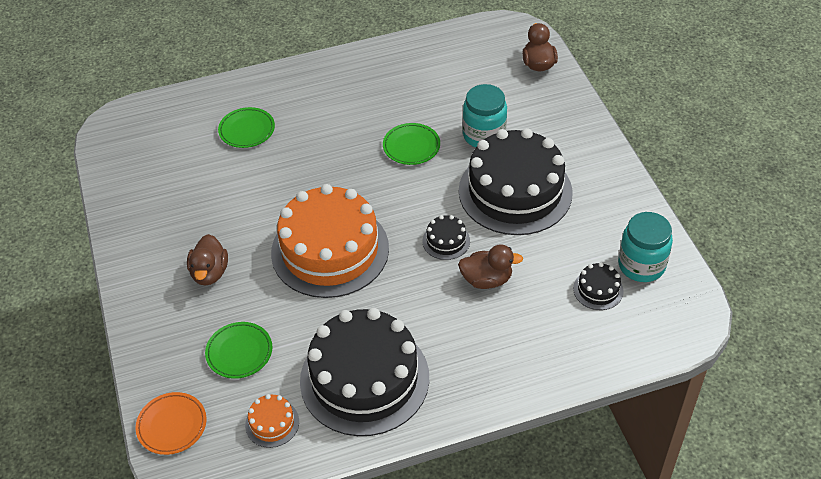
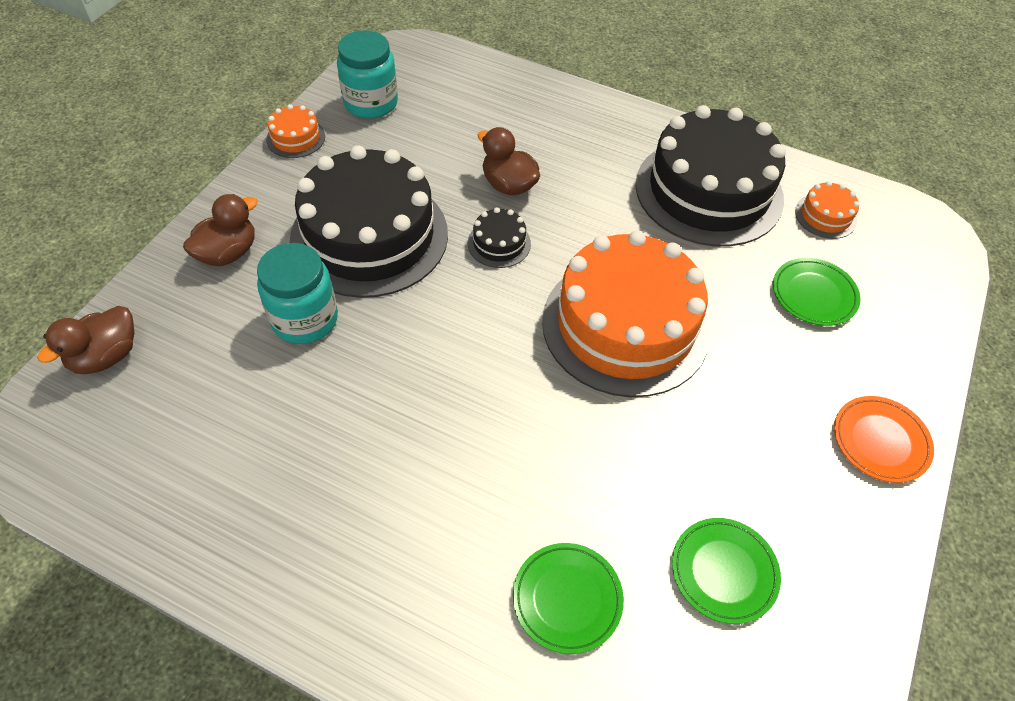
camera: 140 degrees left, 5 degrees up
(172, 425) = (929, 278): orange plate -> orange plate (880, 441)
(210, 273) = (787, 406): brown duck -> brown duck (228, 253)
(411, 146) = (395, 375): green plate -> green plate (724, 571)
(598, 290) = (431, 113): black cake -> none
(640, 208) = (296, 138): none -> orange cake

